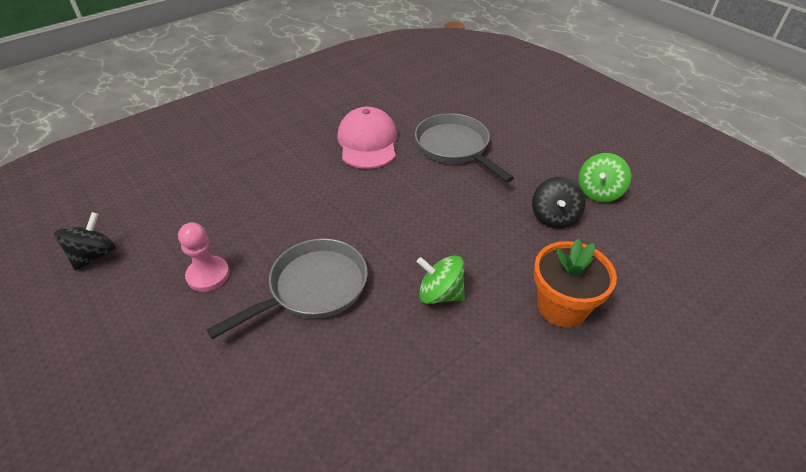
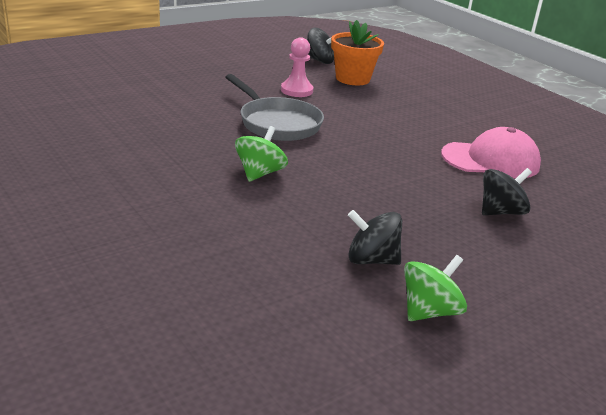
camera: 90 degrees right, 15 degrees down
(455, 147) = (500, 212): grey pan -> black spinning top
(562, 307) = (228, 235): orange flower pot -> orange flower pot (352, 79)
(599, 192) = (429, 311): green spinning top -> green spinning top turned 105 degrees clockwise

